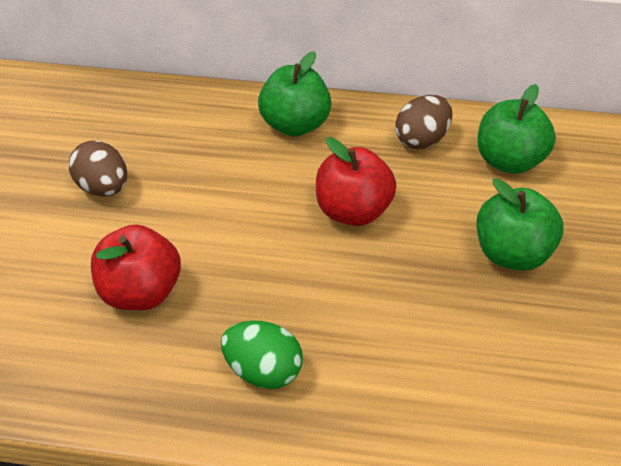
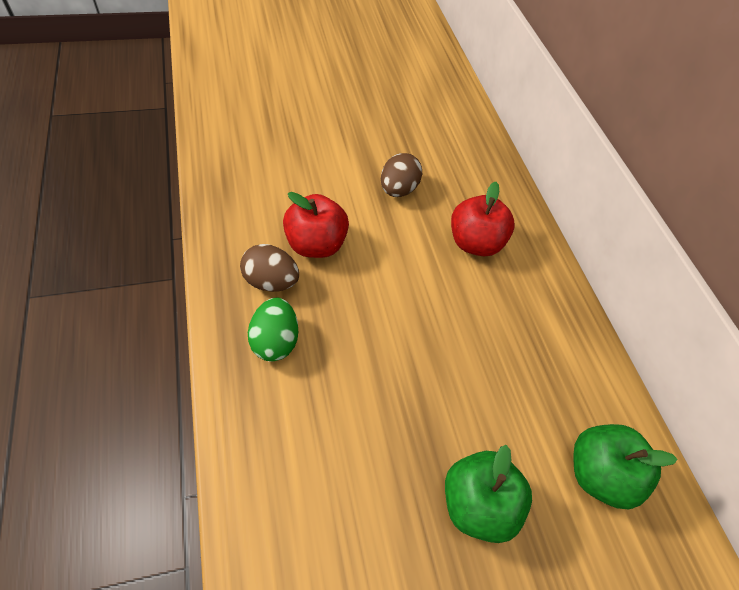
camera: 60 degrees right, 10 degrees up
(295, 125) = (532, 282): green apple -> none
(353, 212) = (459, 354): red apple -> red apple (474, 243)
(422, 140) = (577, 386): brown egg -> brown egg (270, 281)

